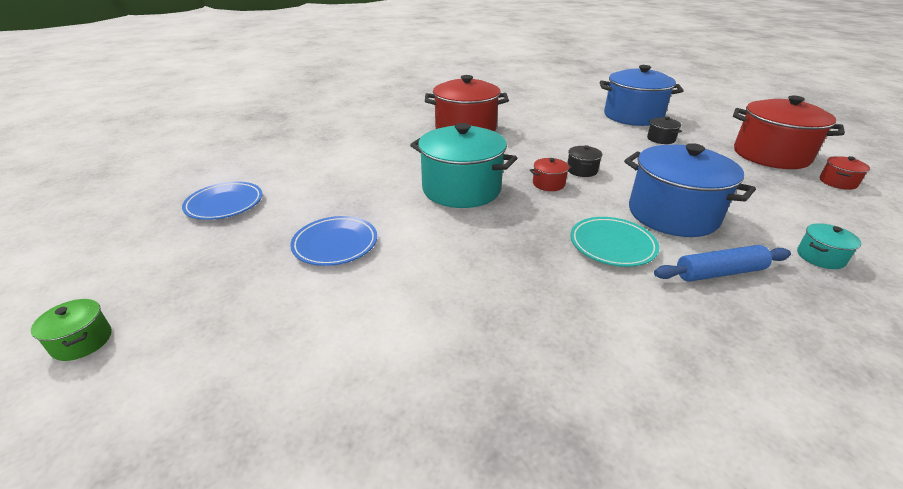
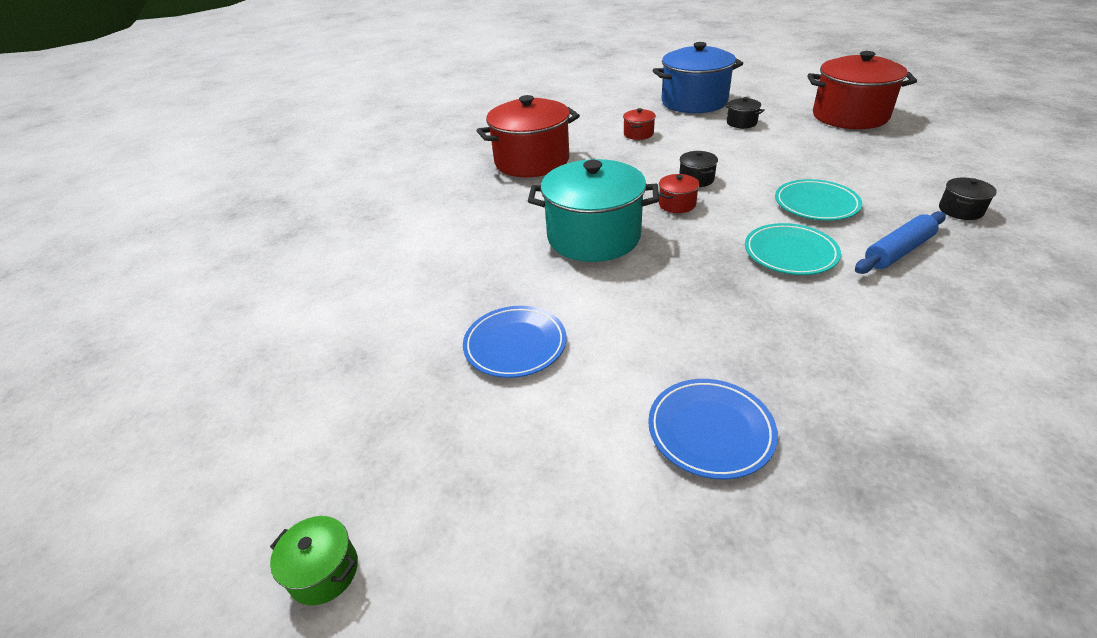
camera: 20 degrees left, 5 degrees up
(224, 204) = (326, 341): blue plate -> blue plate (710, 431)
(672, 214) = (816, 204): blue pot -> turquoise plate
(820, 257) = (960, 210): turquoise pot -> black pot
(837, 182) = (922, 131): red pot -> red pot (638, 134)

